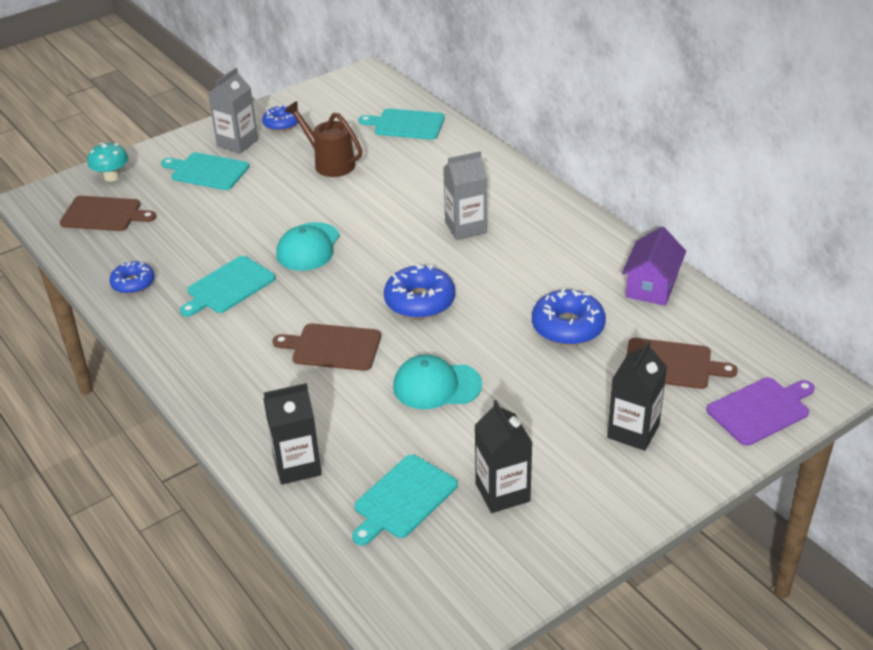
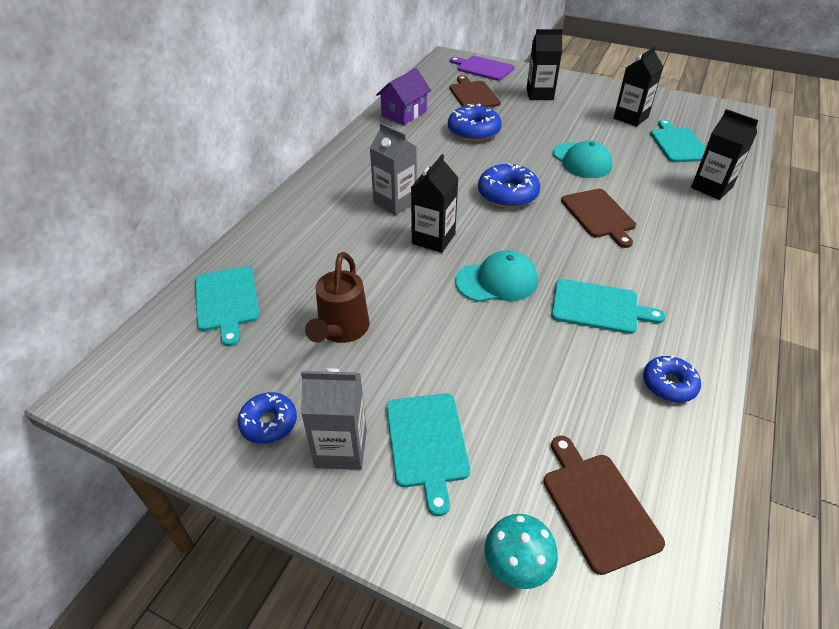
camera: 120 degrees left, 5 degrees up
(392, 233) = (433, 239): none -> black carton
(403, 499) = (678, 144): turquoise cutting board -> turquoise cutting board turned 105 degrees counterclockwise
(651, 286) = (404, 113): purple house -> purple house turned 45 degrees counterclockwise

